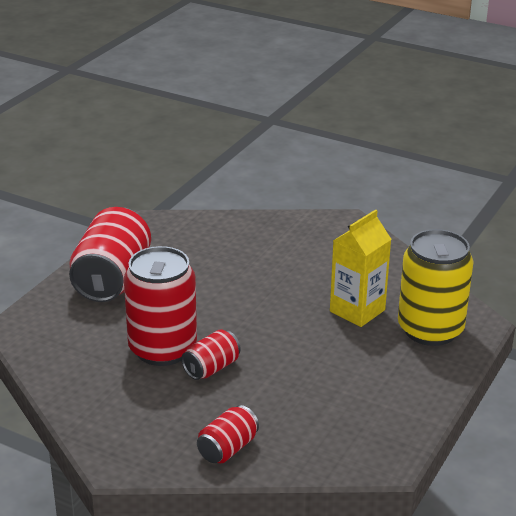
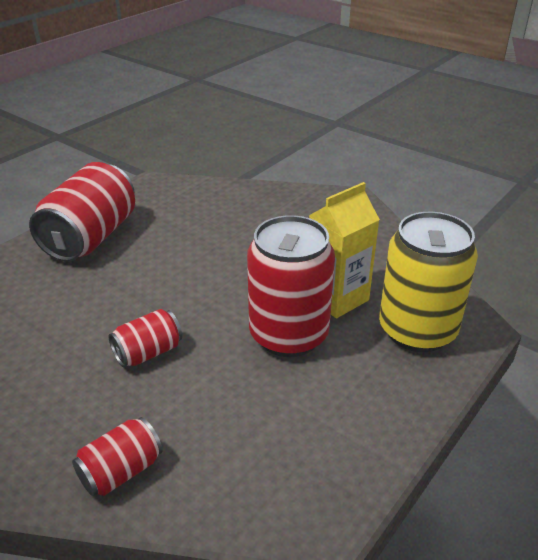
camera: 10 degrees right, 5 degrees up
(162, 349) = (105, 322): red can -> red can (288, 335)

